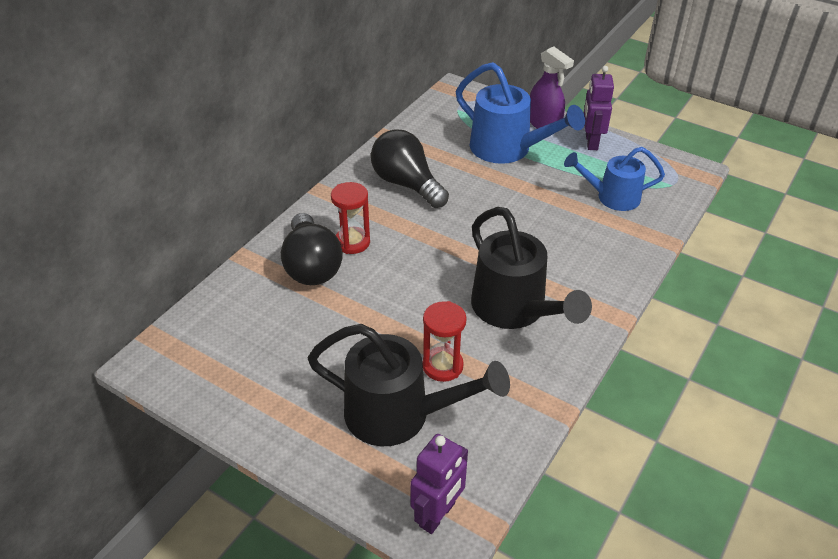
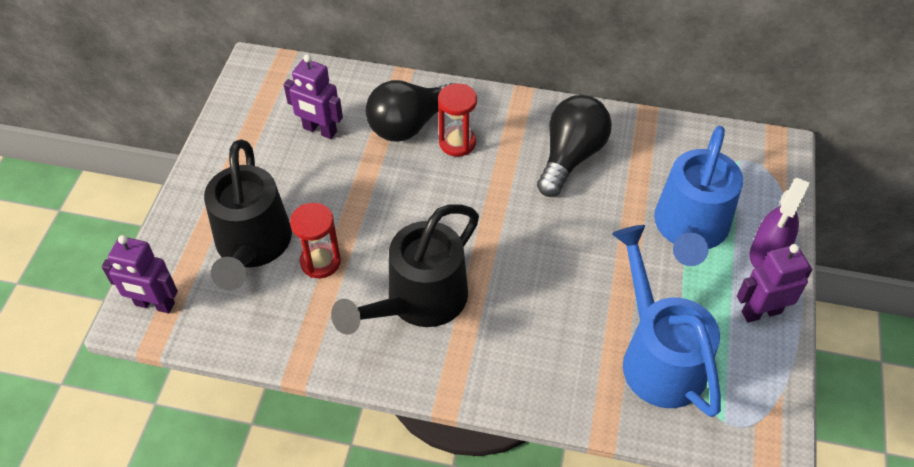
camera: 70 degrees right, 10 degrees up
(277, 331) = (319, 130): none -> purple robot
(611, 197) = (657, 356): blue watering can -> blue watering can, size x1.53

